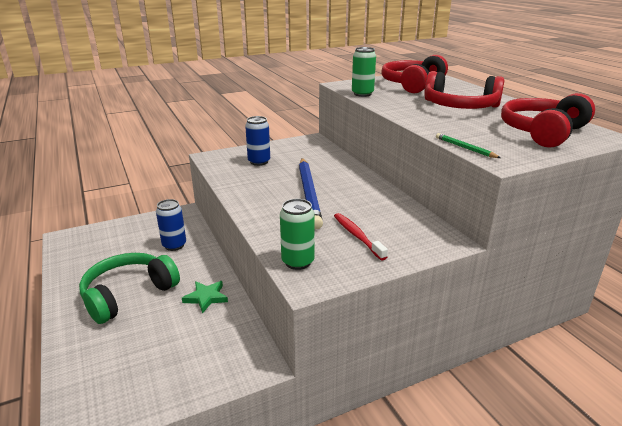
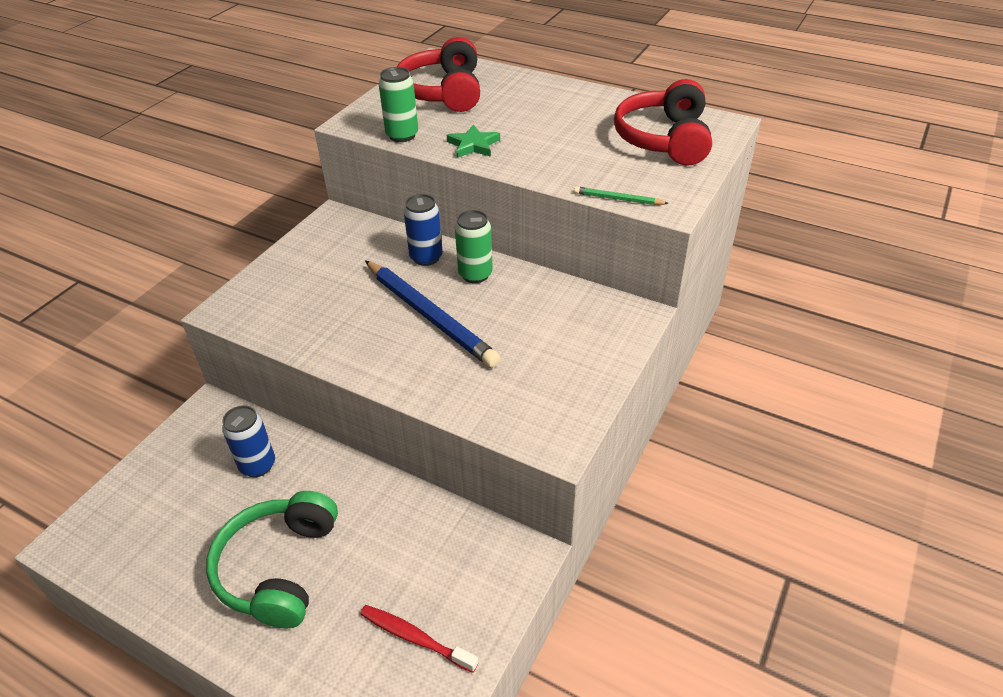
camera: 35 degrees left, 15 degrees up
(206, 297) = (384, 513): green star -> green star (473, 145)
(259, 162) = (306, 290): blue can -> blue can (426, 257)
(298, 262) = (521, 422): green can -> green can (475, 274)
(357, 236) = (546, 353): red toothbrush -> red toothbrush (415, 638)
(459, 107) = (542, 121): red headphones -> none

